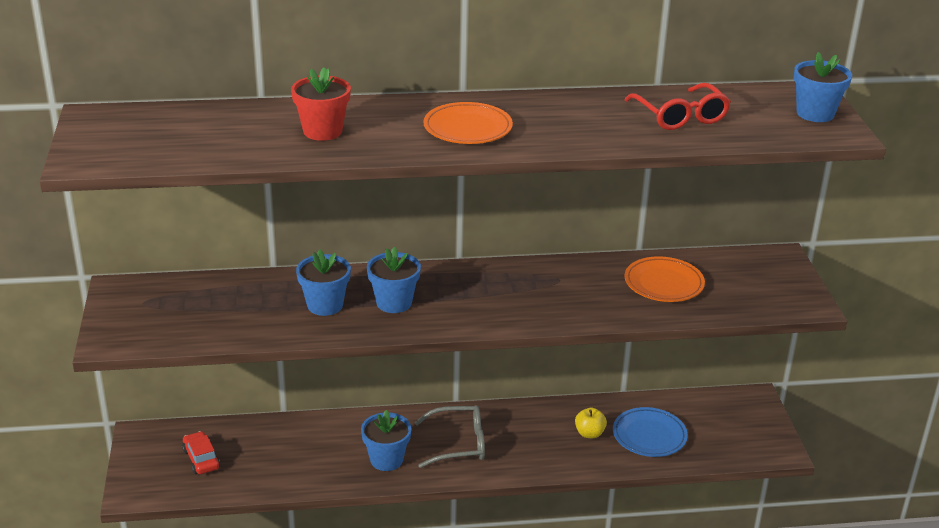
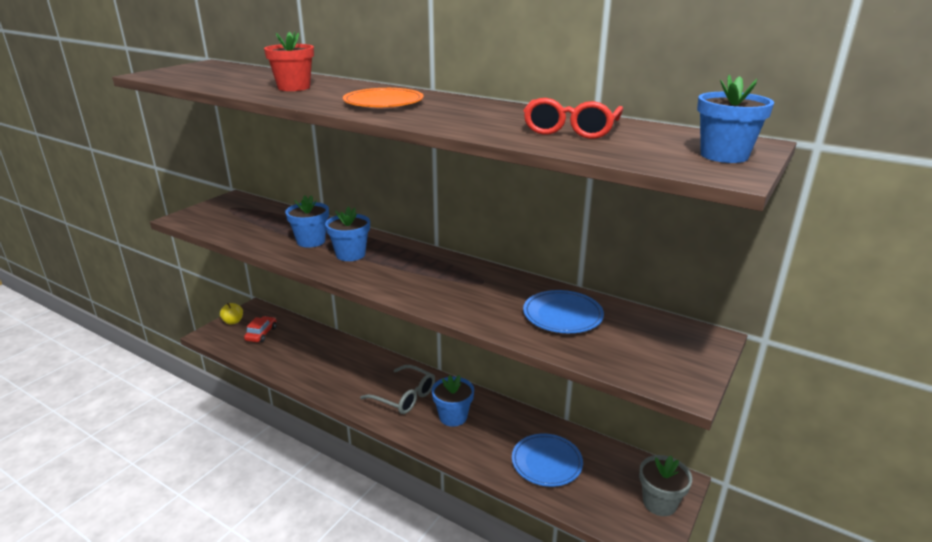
camera: 40 degrees right, 5 degrees down
(386, 459) = (350, 383): blue flower pot -> blue flower pot (453, 417)
(589, 433) = (502, 436): yellow apple -> yellow apple (233, 321)
(663, 284) = (562, 316): orange plate -> blue plate
(758, 421) = (659, 503): none -> grey flower pot

